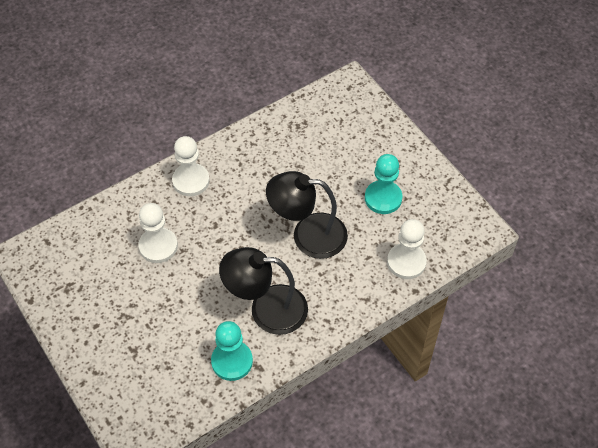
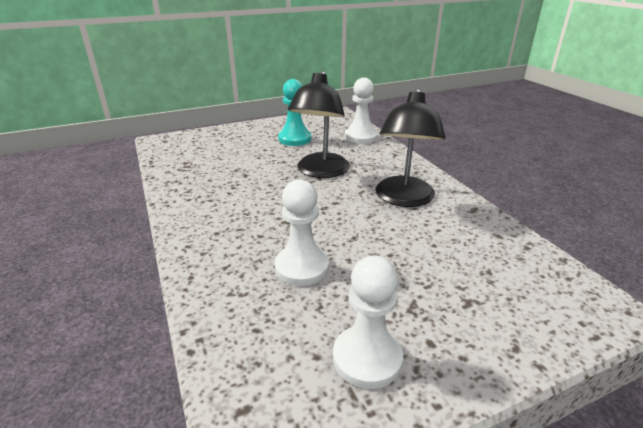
camera: 80 degrees left, 25 degrees down
(191, 181) = (211, 234): white pawn -> white pawn (367, 358)
(232, 361) = (470, 224): turquoise pawn -> none

